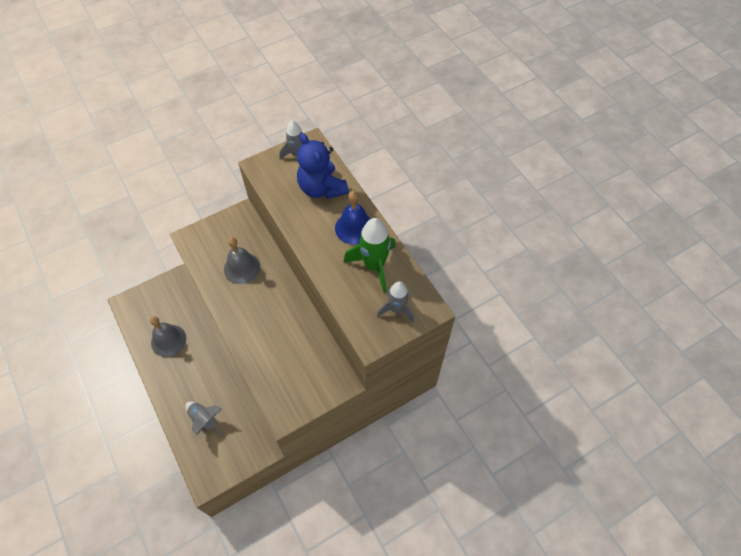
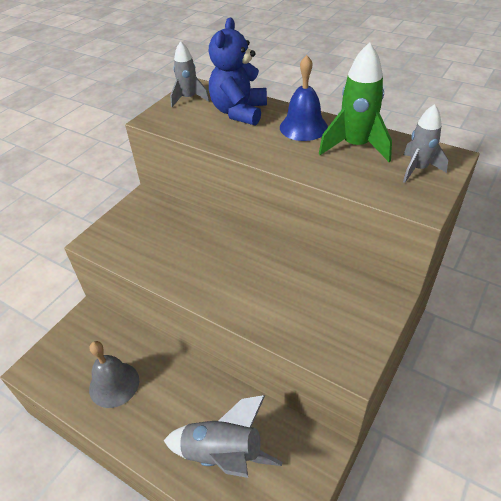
camera: 25 degrees left, 15 degrees down
(205, 419) = (223, 454): grey rocket -> grey rocket, size x1.55
(242, 268) = (179, 243): grey bell -> none
(322, 188) = (239, 112): blue teddy bear -> blue teddy bear turned 75 degrees clockwise

